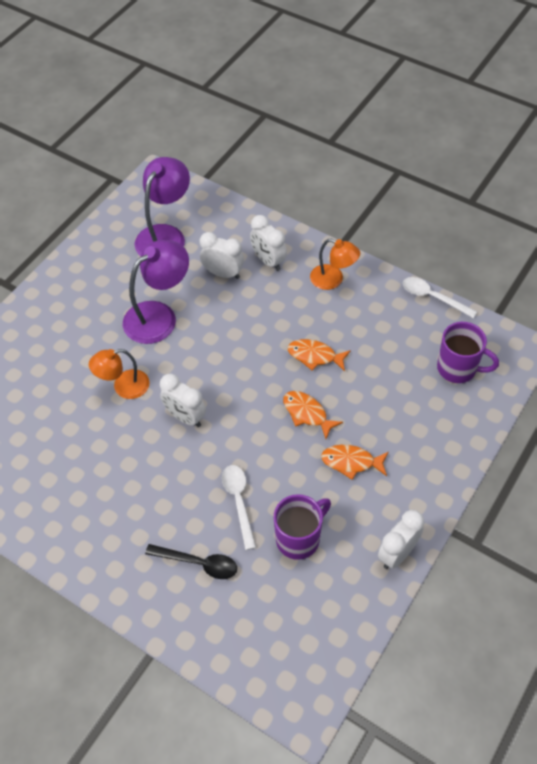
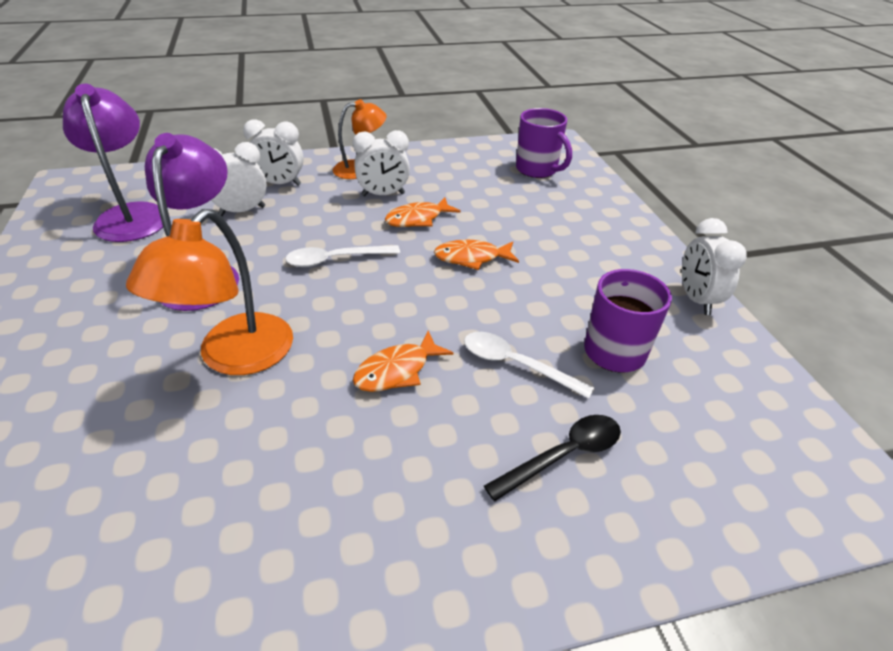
camera: 50 degrees left, 15 degrees down
(124, 387) = (235, 357): orange lamp -> orange lamp, size x1.58
(185, 417) = (352, 335): white clock -> white clock (383, 195)
(351, 462) = (560, 266): orange fish -> orange fish (397, 370)
(433, 297) = (456, 144): white spoon -> white spoon (335, 260)
(458, 368) = (537, 170): purple mug -> purple mug turned 75 degrees clockwise

